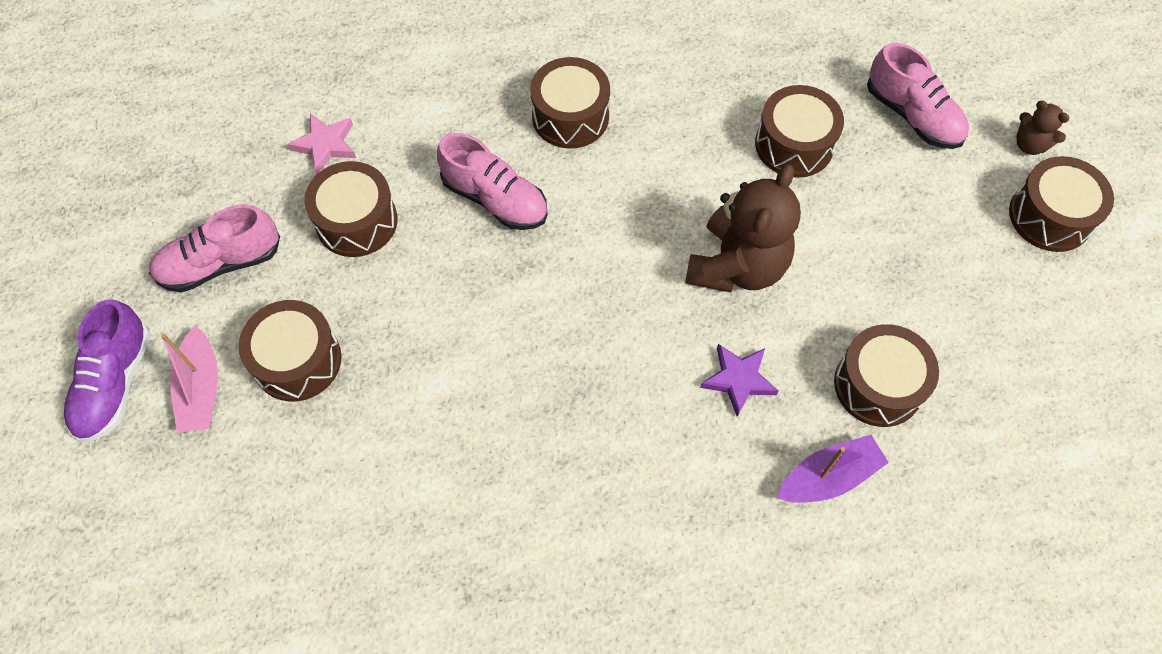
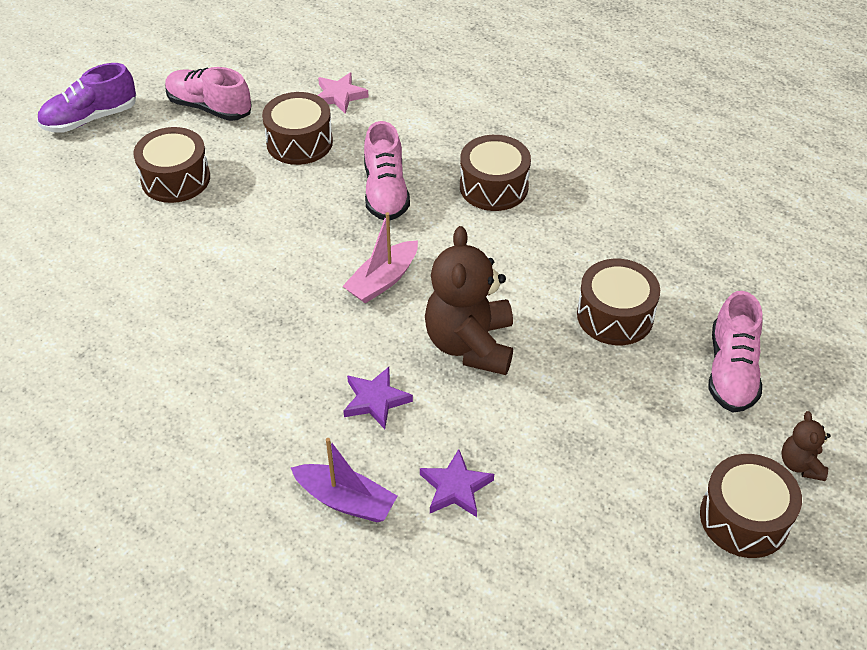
camera: 50 degrees right, 15 degrees down
(201, 389) = (118, 153): pink boat -> pink boat (383, 280)
(737, 266) = (470, 344): brown teddy bear -> brown teddy bear turned 105 degrees clockwise
(878, 385) = (455, 487): brown drum -> purple star

